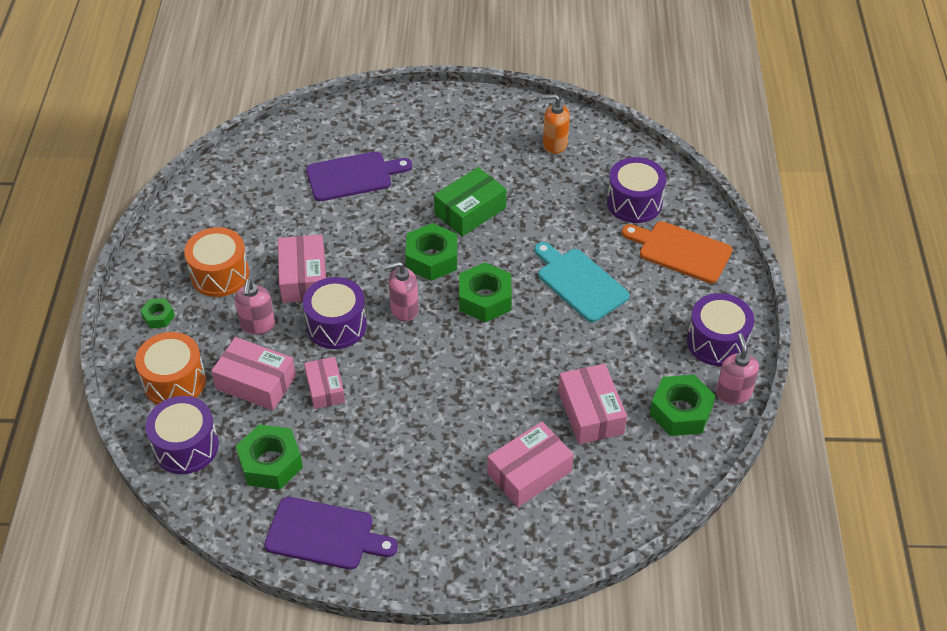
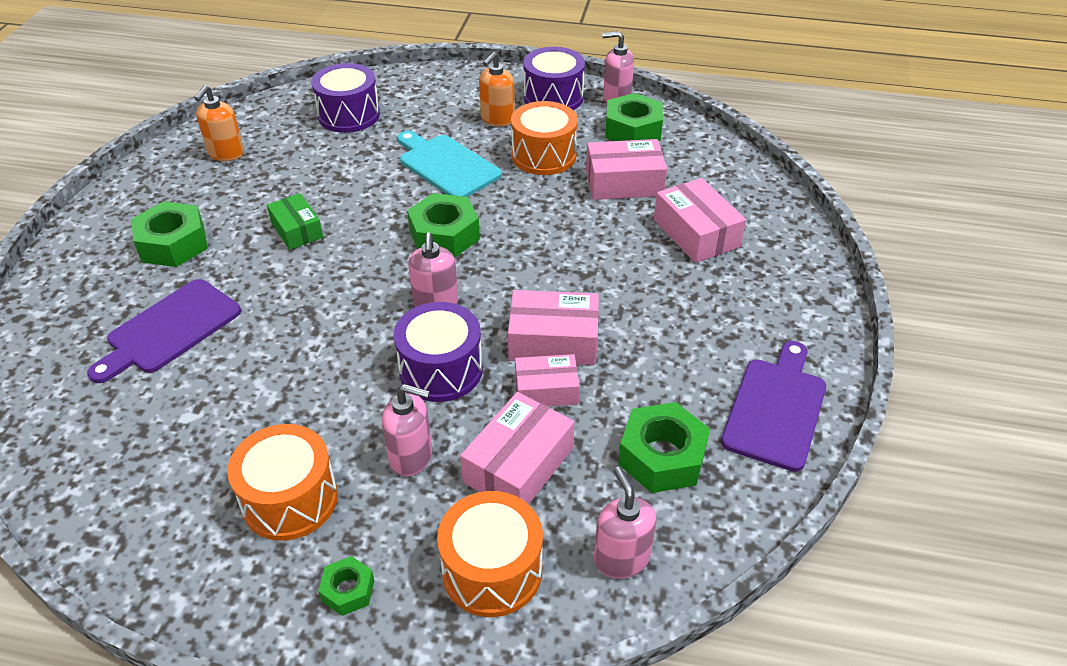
camera: 80 degrees left, 5 degrees down
(186, 446) = (621, 558): purple drum -> pink soap dispenser
(303, 278) = (340, 398): pink box -> pink box (553, 341)
(353, 176) = (169, 329): purple cutting board -> purple cutting board turned 135 degrees counterclockwise
(432, 259) = (361, 270): green nut -> green nut (173, 244)
(470, 211) = (297, 230): green box -> green box, size x0.67
(579, 282) = (446, 165): turquoise cutting board -> turquoise cutting board turned 75 degrees clockwise
(615, 348) = (544, 155): none -> orange drum
(663, 305) = (497, 119): none -> orange soap dispenser
(680, 251) = (430, 98): orange cutting board -> none

